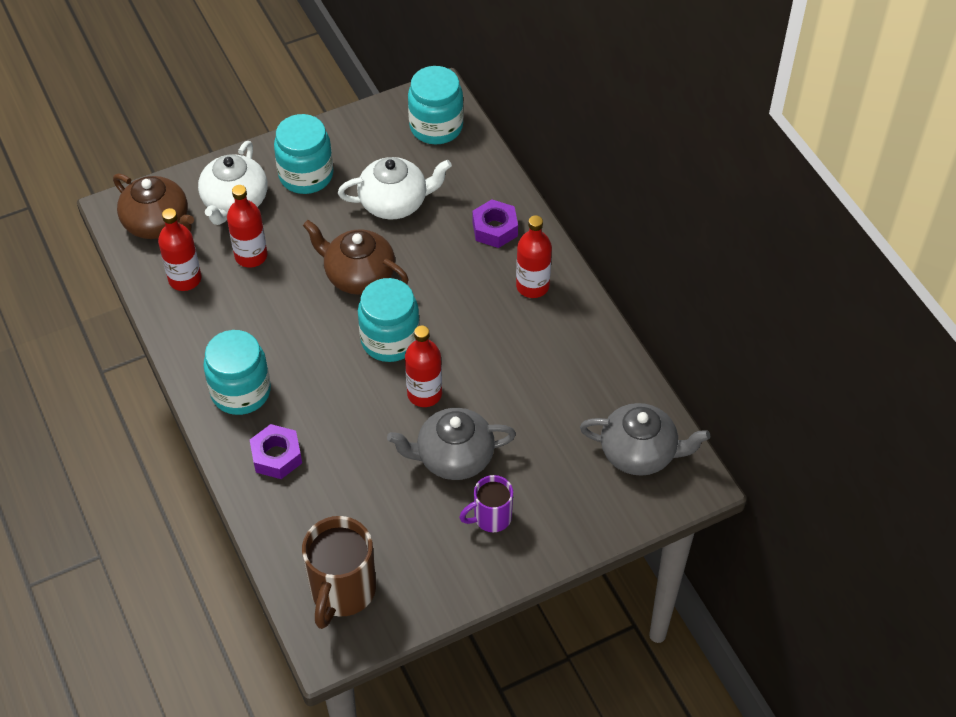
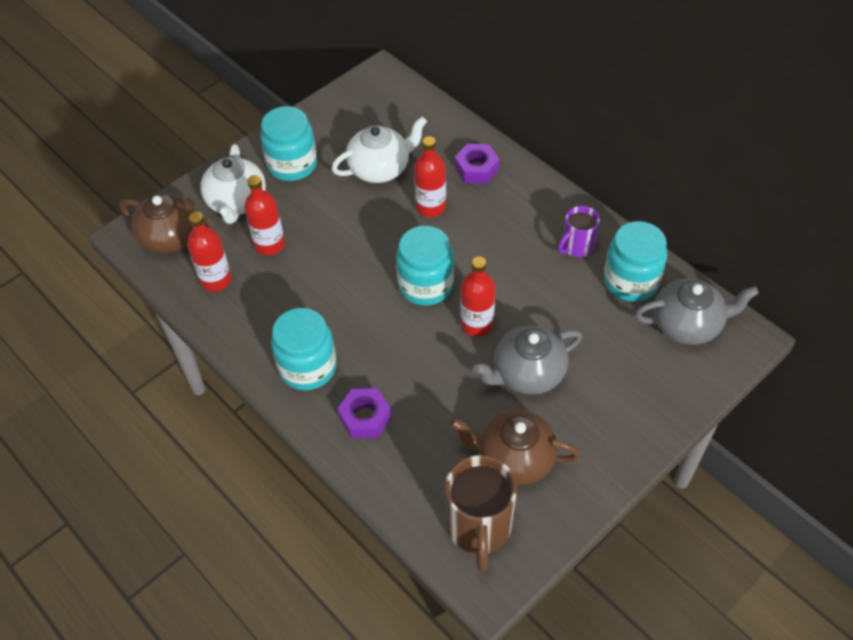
camera: 15 degrees left, 0 degrees up
(358, 275) = (374, 237): brown teapot -> brown teapot (514, 458)
(436, 127) = (389, 99): turquoise jar -> turquoise jar (631, 281)
(491, 517) = (585, 418): purple mug -> purple mug (577, 247)
(532, 286) = (530, 208): red bottle -> red bottle (431, 207)

